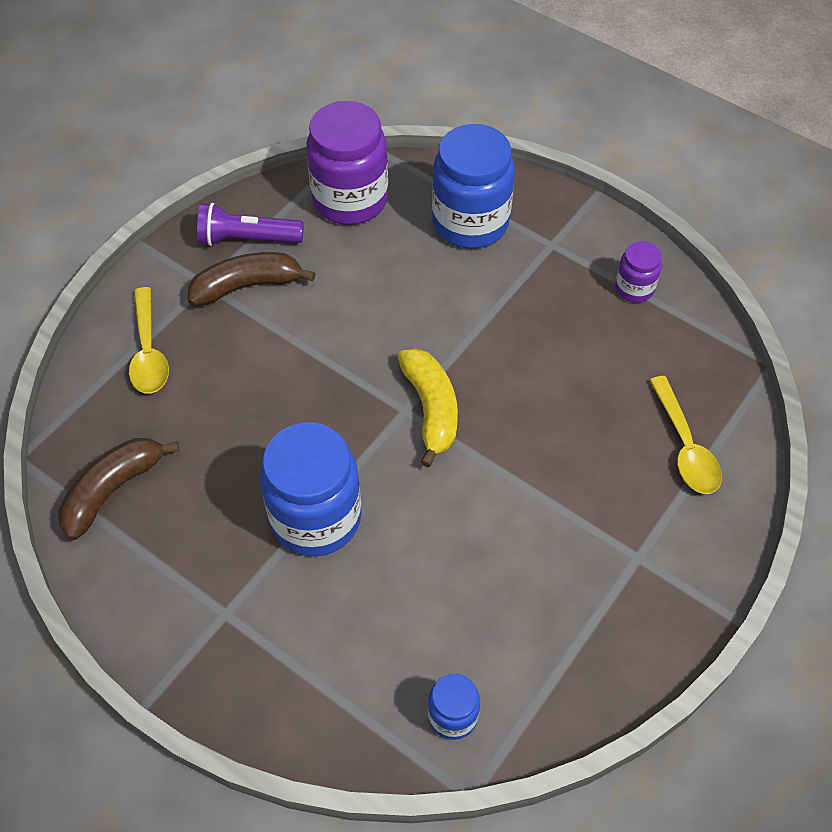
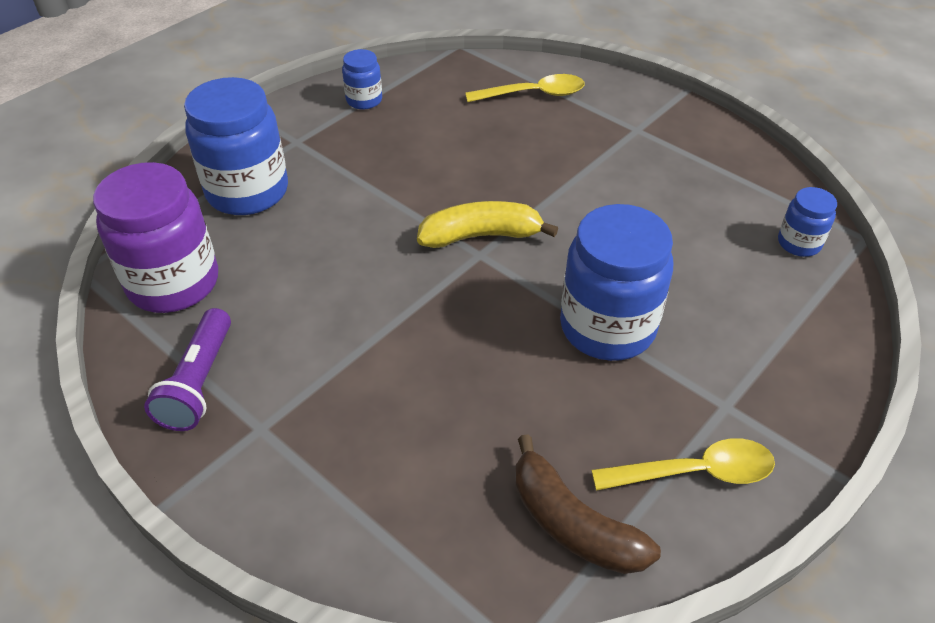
camera: 85 degrees left, 10 degrees down
(149, 352) = (359, 490): yellow spoon -> yellow spoon (695, 472)
(247, 286) = (277, 383): brown banana -> none
(634, 288) = (364, 100): purple jar -> blue jar

